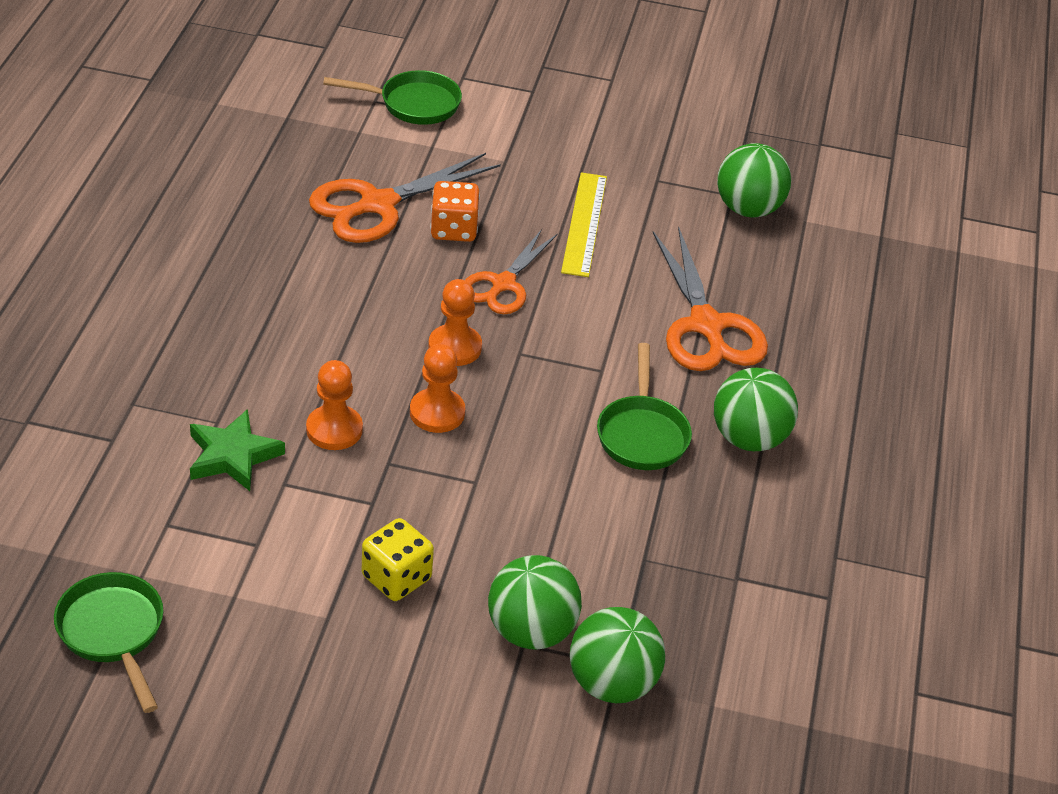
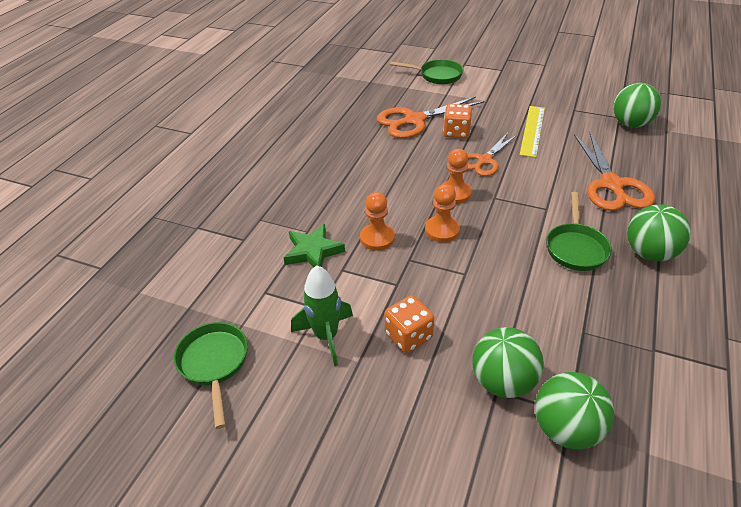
camera: 15 degrees right, 0 degrees up
(275, 585) = (326, 336): none -> green rocket
(396, 578) = (408, 336): yellow dice -> orange dice

